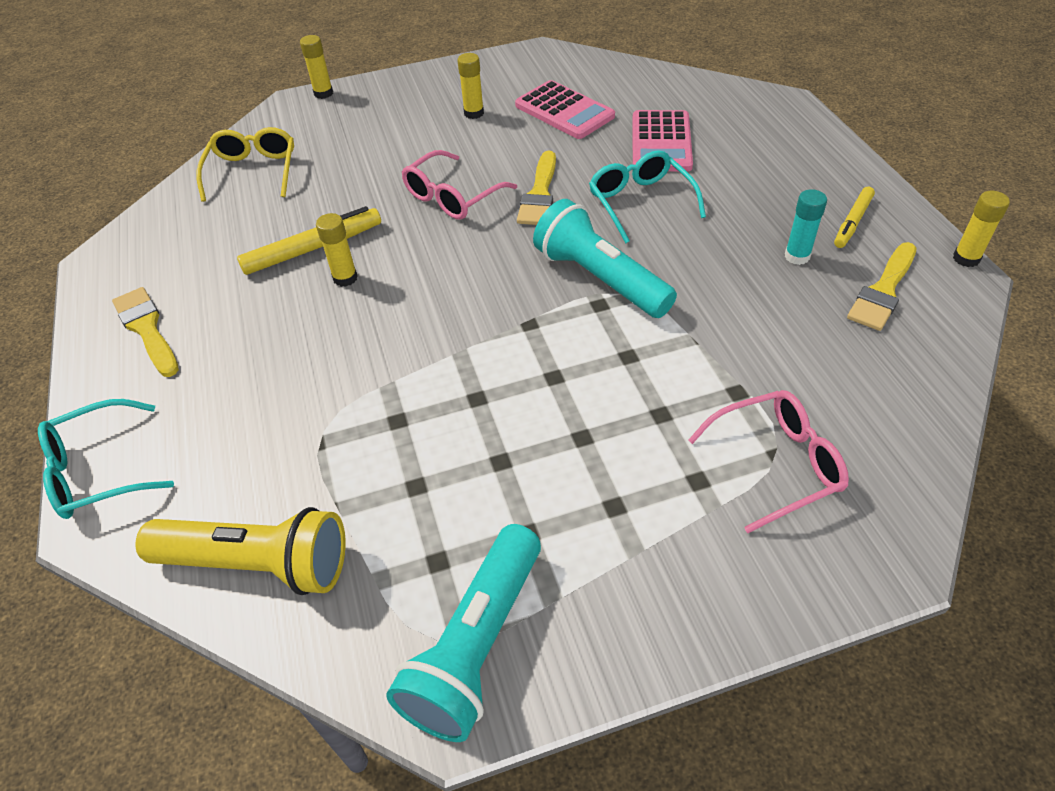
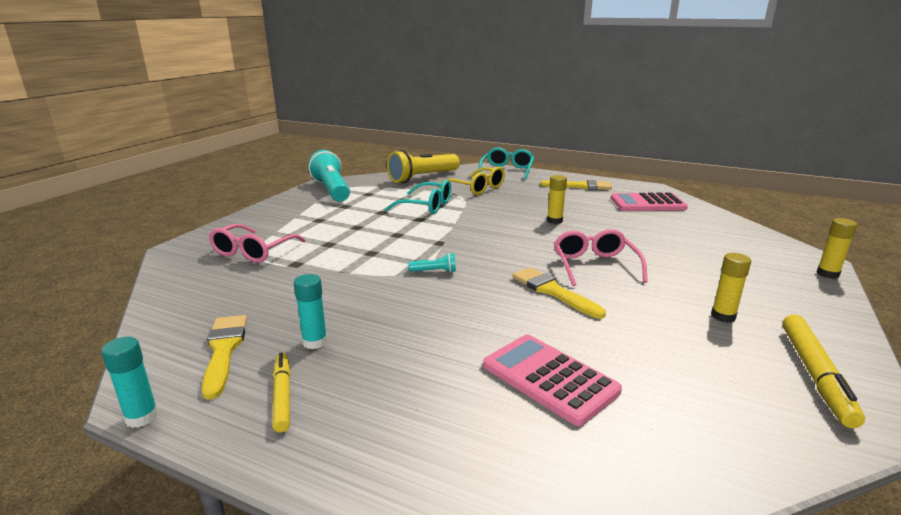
camera: 130 degrees right, 25 degrees down
(253, 171) = (709, 228): yellow glasses -> yellow glasses (477, 188)
(313, 249) = (594, 221): yellow marker -> yellow marker (815, 375)
(564, 111) = (679, 359): pink calculator -> pink calculator (647, 203)
(600, 278) = (434, 271): turquoise flashlight -> turquoise flashlight, size x0.40
(640, 202) = (481, 320): turquoise glasses -> turquoise glasses (426, 206)
(966, 258) = (142, 417): yellow glue stick -> turquoise glue stick

